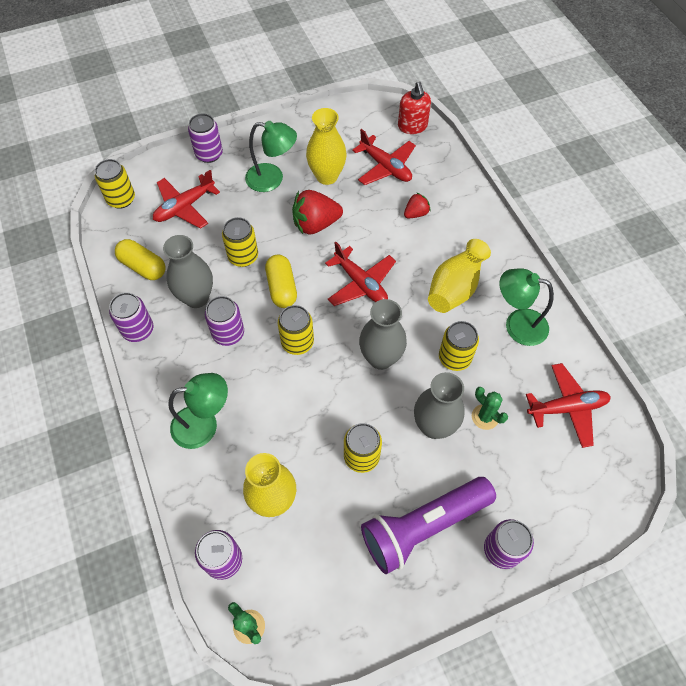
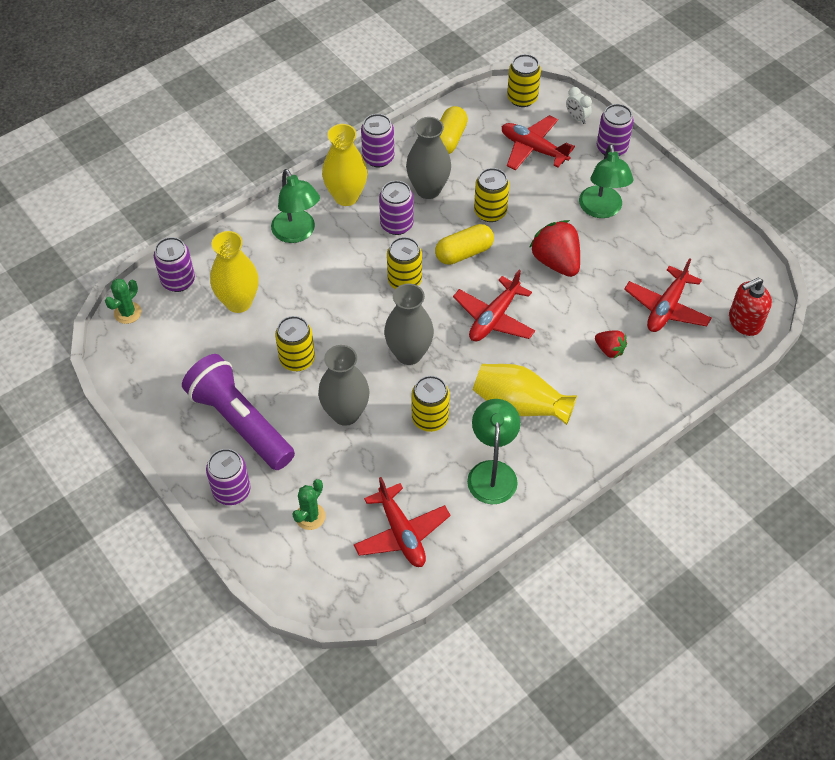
camera: 75 degrees right, 5 degrees down
(164, 168) = (576, 118): none -> white clock
(327, 176) = (627, 256): yellow vase -> yellow vase (346, 196)
(485, 417) = (368, 457): green cactus -> green cactus (310, 516)

